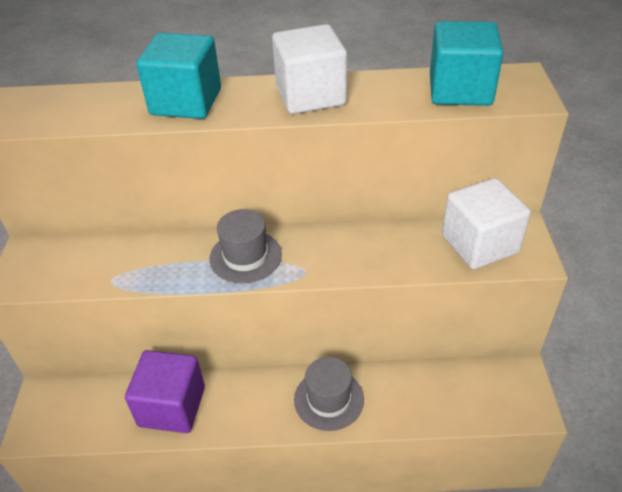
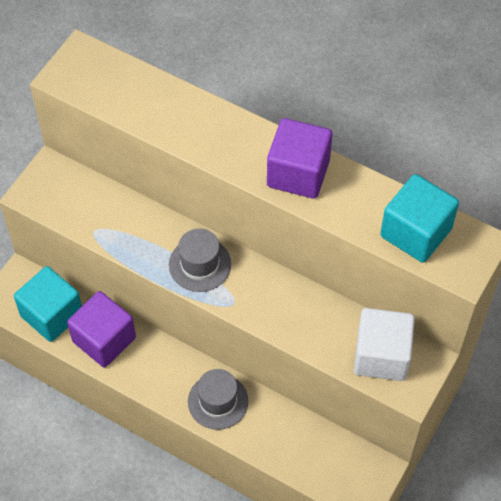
camera: 30 degrees right, 15 degrees up
(186, 102) = (203, 128): turquoise cube -> turquoise cube (52, 315)
(310, 95) = (298, 173): white cube -> purple cube

